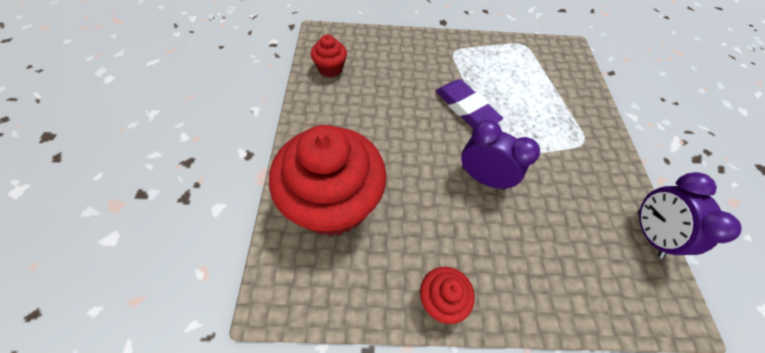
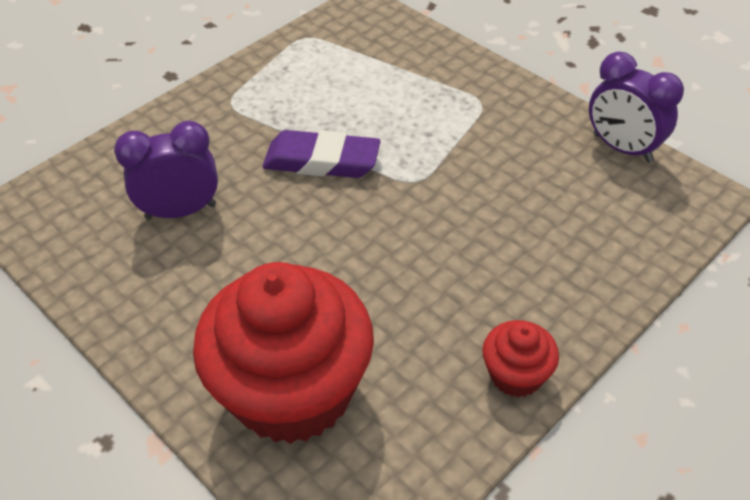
camera: 40 degrees left, 10 degrees down
(330, 68) = (87, 244): red cupcake -> none
(483, 178) = (424, 222): purple clock -> purple clock (181, 211)

